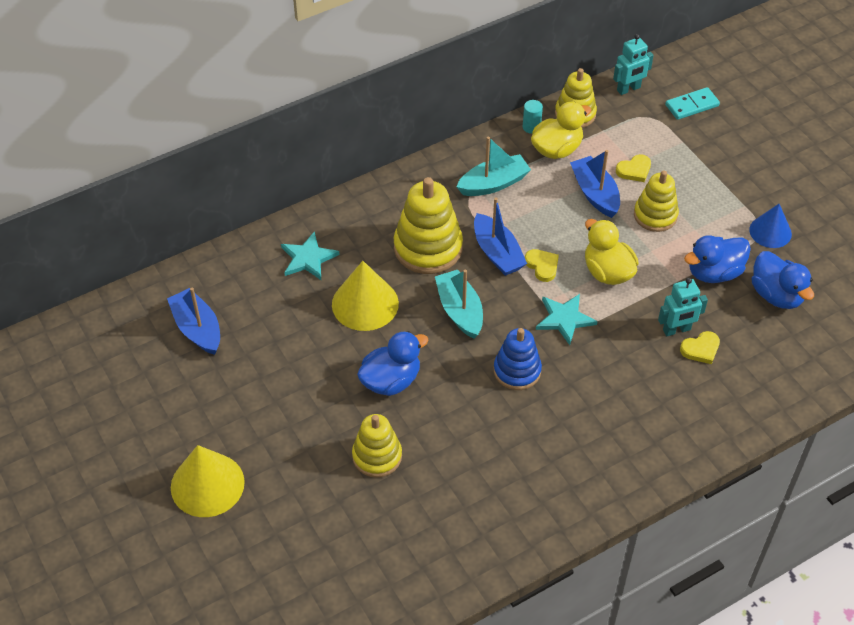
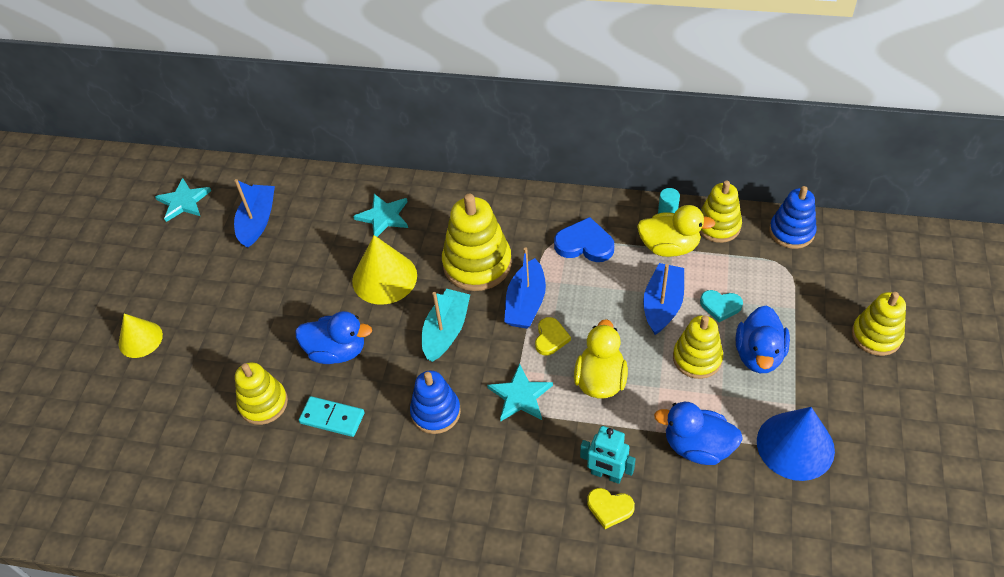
camera: 45 degrees right, 0 degrees up
(103, 356) = (183, 202): none -> turquoise star
(207, 484) = (140, 339): yellow cone -> yellow cone, size x0.65
(493, 184) = (584, 244): turquoise boat -> blue heart
(628, 89) = (791, 232): turquoise robot -> blue stacking toy
(634, 170) = (720, 306): yellow heart -> turquoise heart
(692, 105) = (839, 280): turquoise domino -> turquoise domino (332, 418)
(749, 129) = (876, 336): none -> yellow stacking toy
(770, 232) = (795, 445): blue cone -> blue cone, size x1.53
(776, 295) = (737, 510): blue duck -> blue duck (759, 355)

